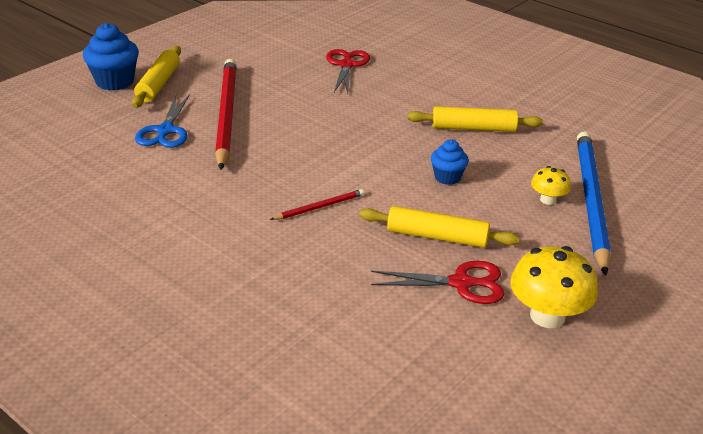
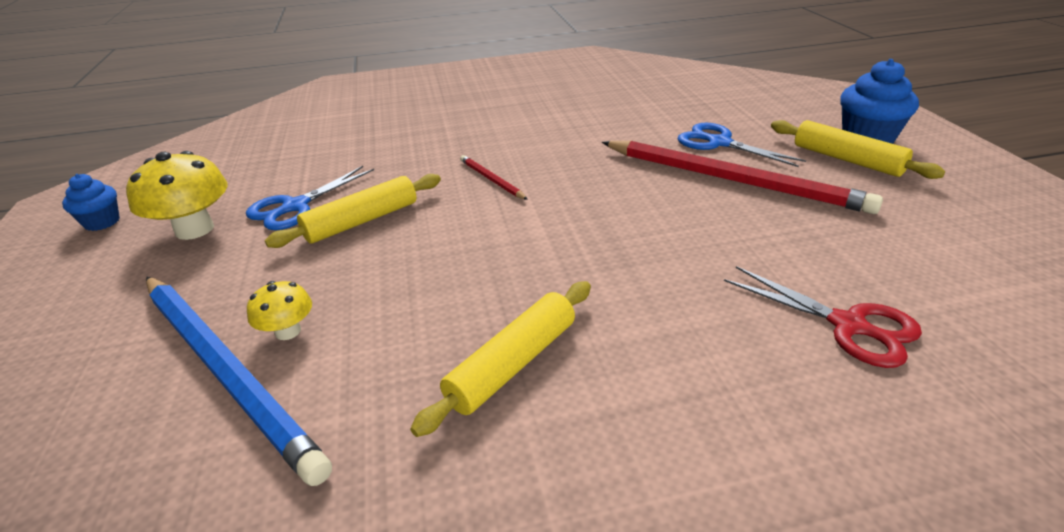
camera: 130 degrees right, 0 degrees up
(320, 207) = (491, 179): red pencil -> red pencil turned 135 degrees clockwise
(447, 177) = (435, 274): blue cupcake -> blue cupcake (102, 222)
(461, 283) = (295, 207): red scissors -> blue scissors

